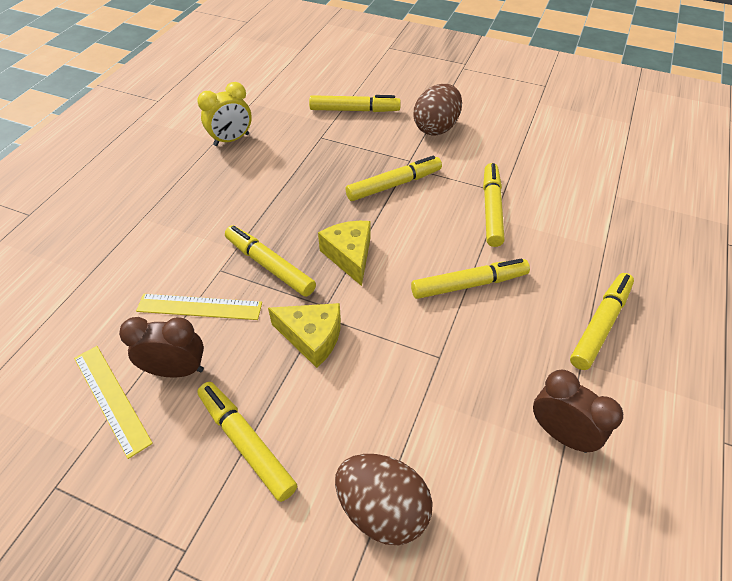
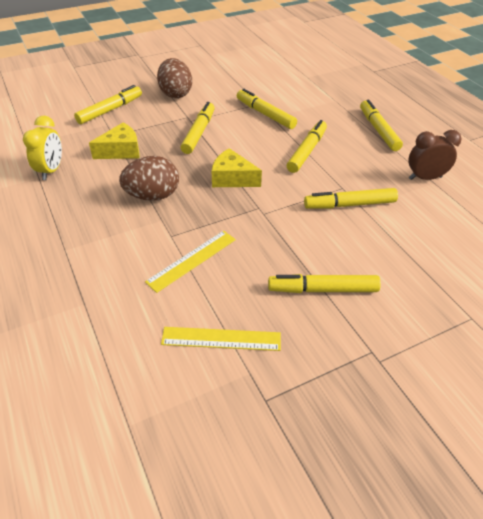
camera: 50 degrees left, 5 degrees down
(177, 370) = (233, 295): brown clock -> none
(269, 266) = (197, 213): yellow marker -> yellow marker (349, 205)
(312, 337) = (276, 225): yellow cheese -> yellow cheese (121, 151)
(382, 509) = (413, 258): brown egg -> brown egg (152, 196)

